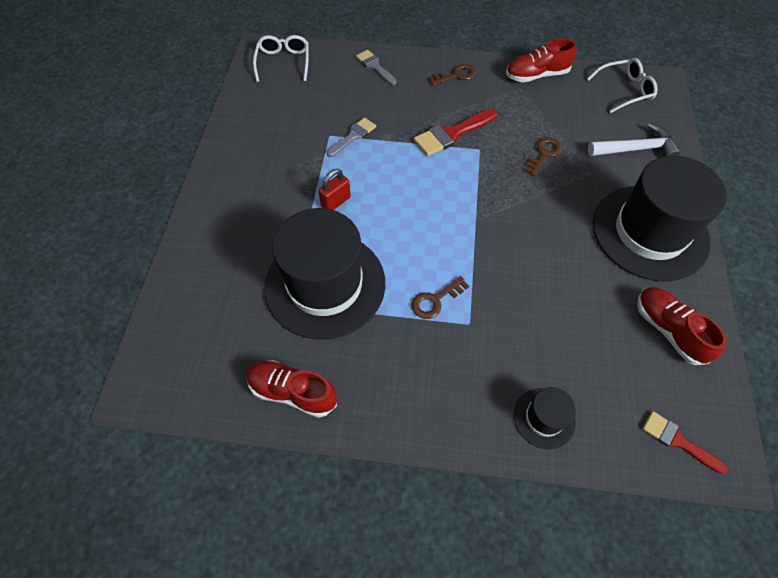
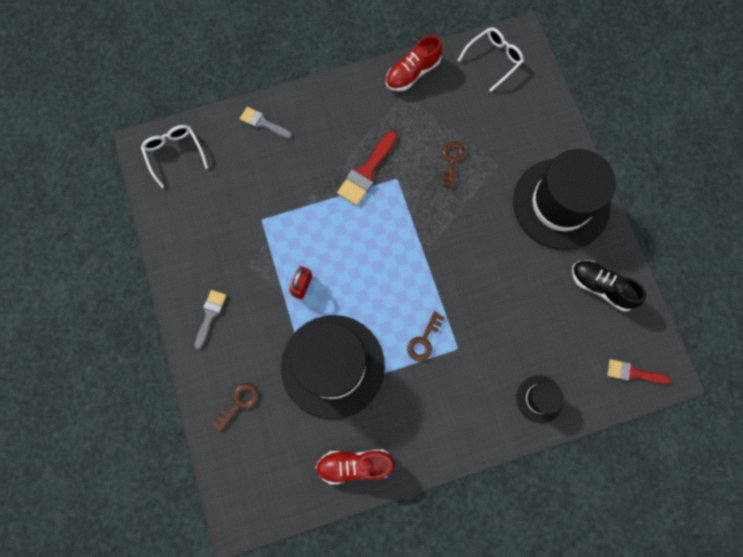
camera: 25 degrees left, 15 degrees up
(353, 136) = (283, 211): grey brush -> grey brush (210, 315)
(456, 75) = (341, 103): brown key -> brown key (239, 403)
(635, 149) = (523, 123): white hammer -> none
(668, 330) = (601, 287): red shoe -> black shoe

